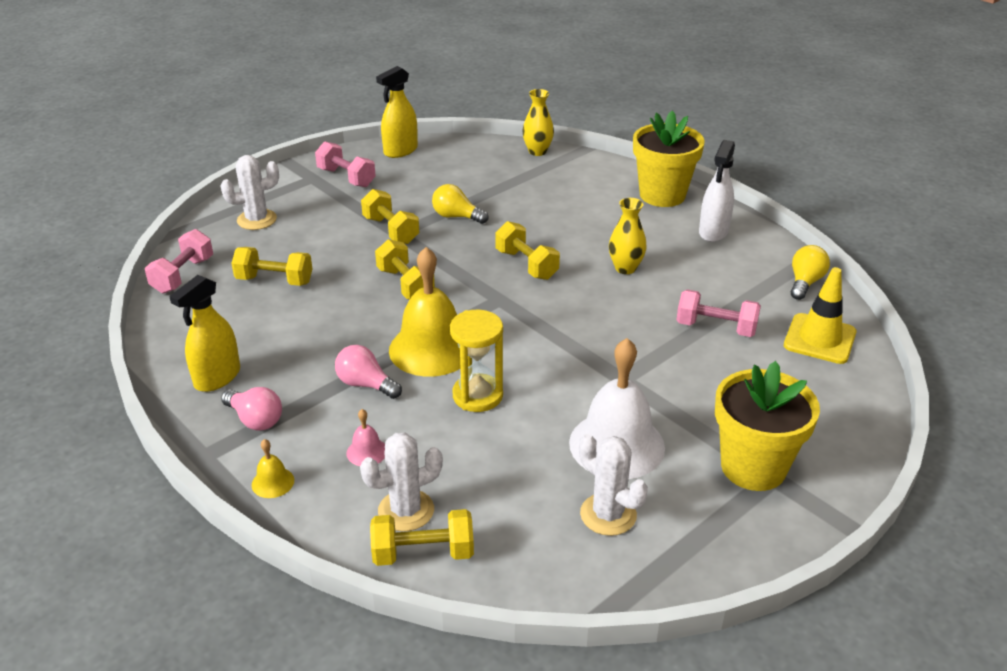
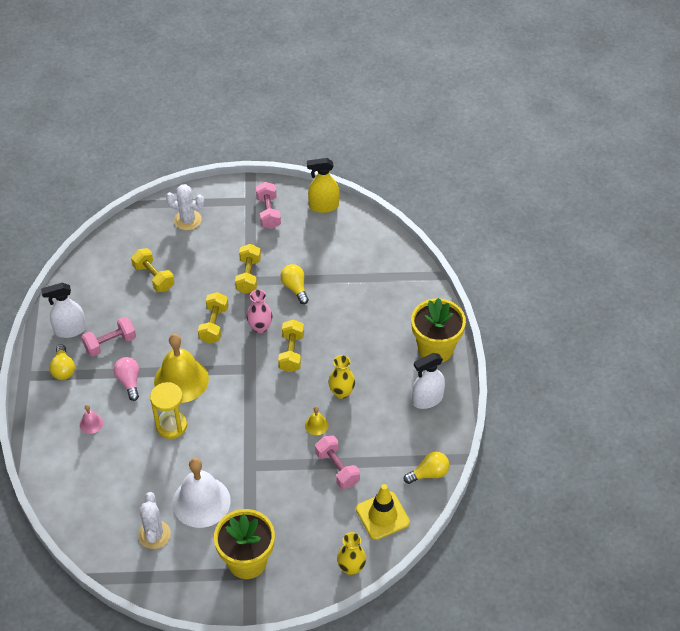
camera: 40 degrees right, 15 degrees up
(183, 275) = (114, 243): pink dumbbell -> pink dumbbell (110, 343)
(217, 378) = (70, 330): yellow spray bottle -> white spray bottle
(255, 420) = (63, 369): pink light bulb -> yellow light bulb
(273, 482) = (39, 412): yellow bell -> yellow bell (316, 425)
(406, 510) = (76, 468): white cactus -> none
(423, 553) = (62, 495): yellow dumbbell -> none
(462, 262) = (260, 327): none -> pink vase
(537, 151) = (405, 259): yellow vase -> yellow vase (351, 568)

